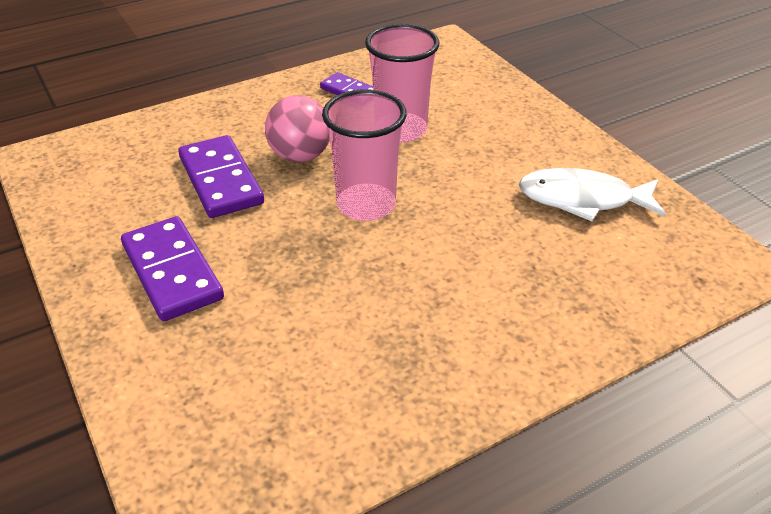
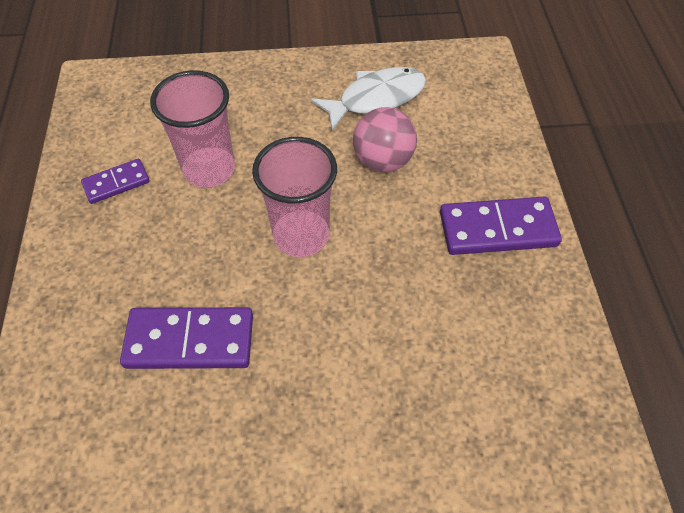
camera: 65 degrees left, 15 degrees up
(172, 272) = (309, 423): purple domino -> purple domino (497, 229)
(300, 156) = (195, 260): pink ball -> pink ball (383, 161)
(583, 199) = (376, 99): white fish -> white fish turned 150 degrees counterclockwise

